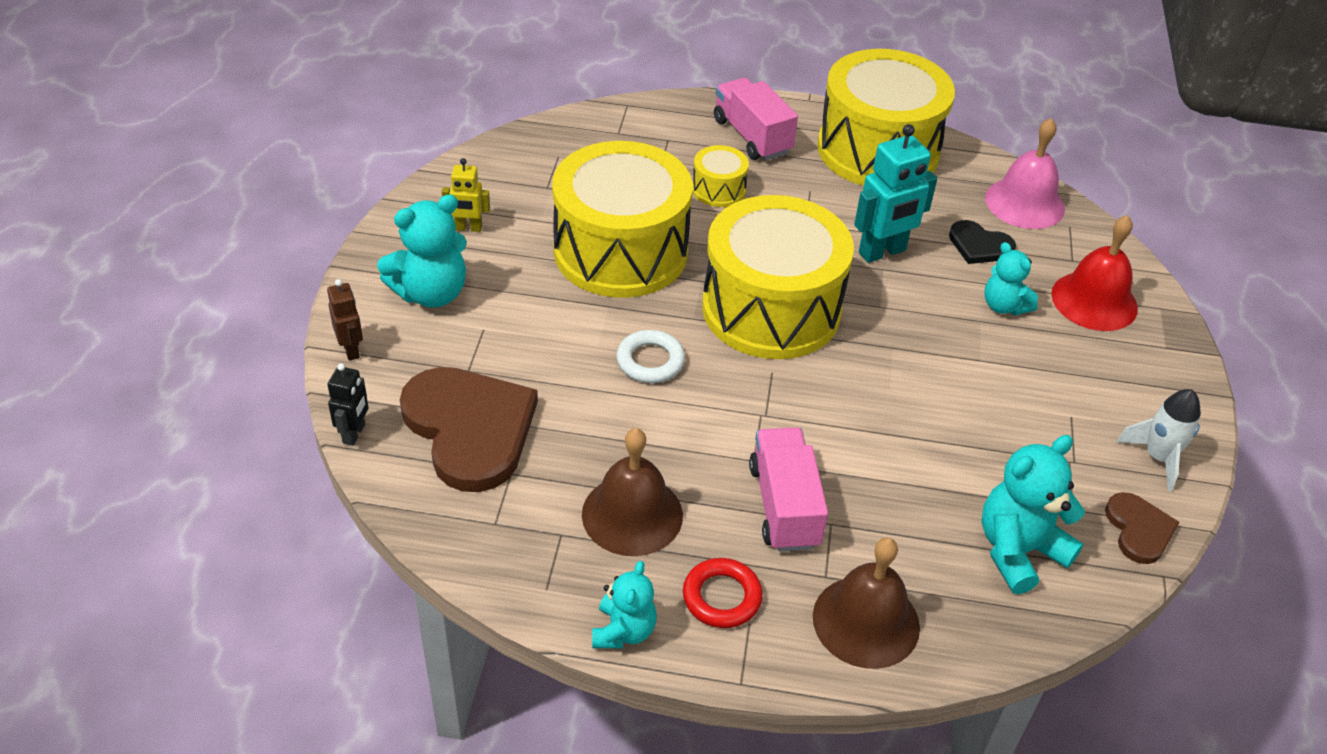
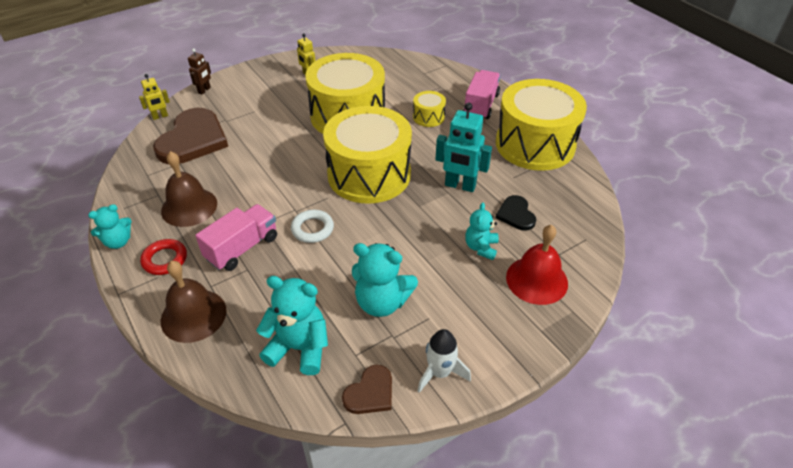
camera: 50 degrees right, 0 degrees up
(354, 434) = (160, 116): black robot -> yellow robot
(431, 293) = (259, 88): turquoise teddy bear -> turquoise teddy bear (382, 302)
(650, 361) = (289, 160): white ring -> white ring (312, 229)
(1024, 203) = (577, 213): pink bell -> none

